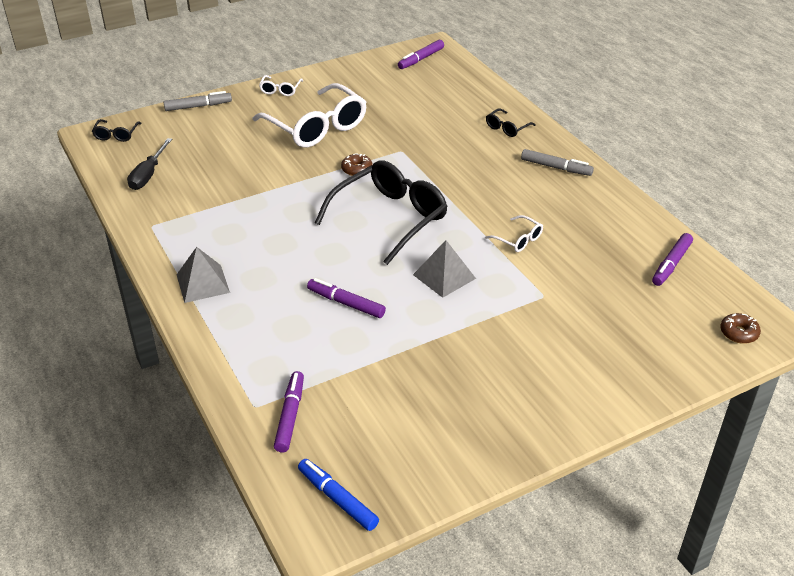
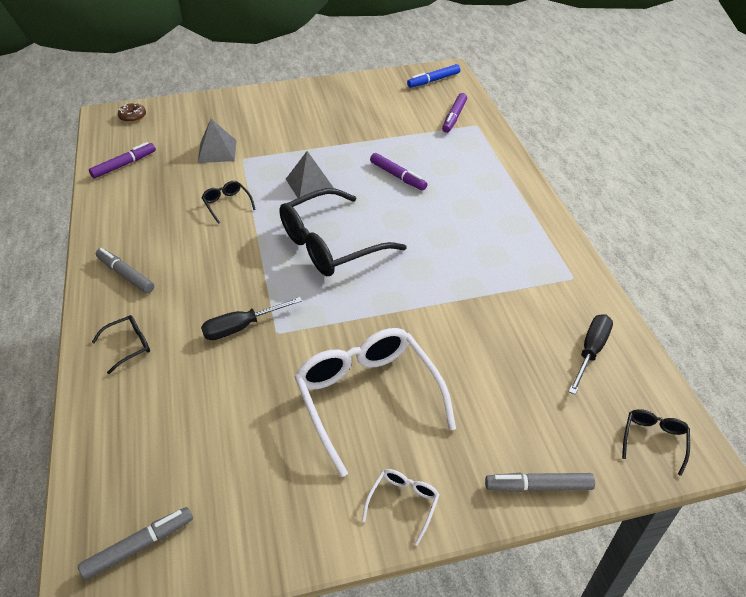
camera: 165 degrees left, 5 degrees up
(202, 283) = (516, 210): grey pyramid -> grey pyramid (217, 151)
(337, 499) = (433, 80): blue marker -> blue marker turned 90 degrees clockwise
(357, 169) = (340, 313): brown donut -> none
(421, 59) = (139, 546): purple marker -> grey marker
(431, 150) = (241, 327): none -> black screwdriver
(518, 240) = (227, 204): white glasses -> black glasses

